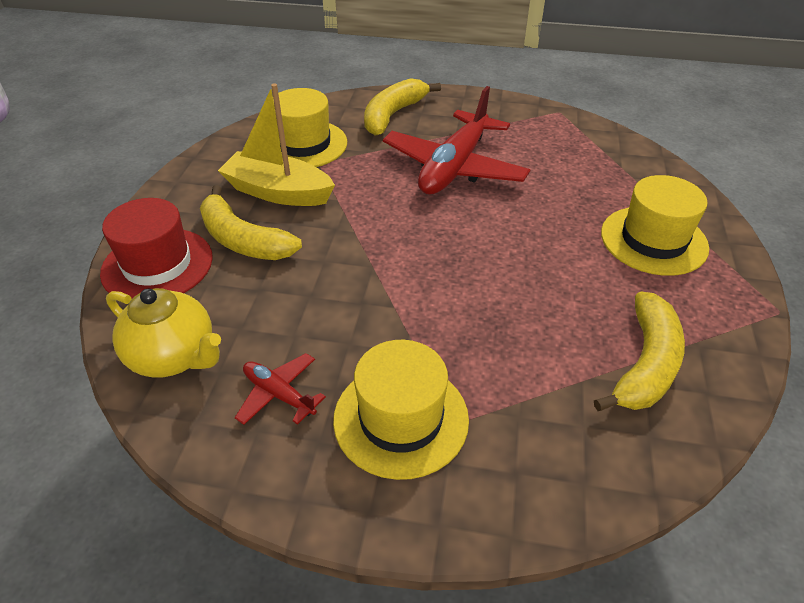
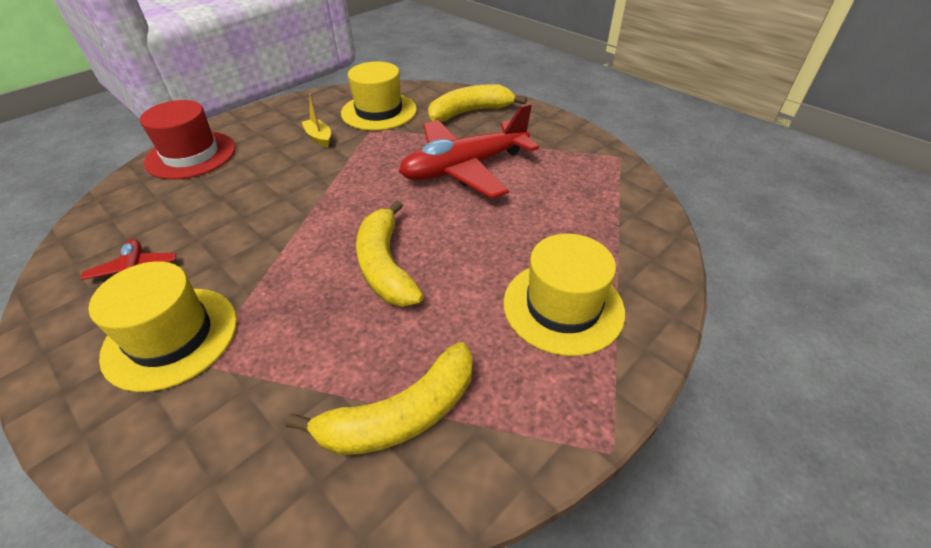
camera: 35 degrees right, 0 degrees up
(174, 356) = (121, 216): yellow teapot -> none
(243, 240) = (256, 160): yellow banana -> yellow banana (386, 266)
(278, 192) = (319, 138): yellow boat -> yellow boat, size x0.48

